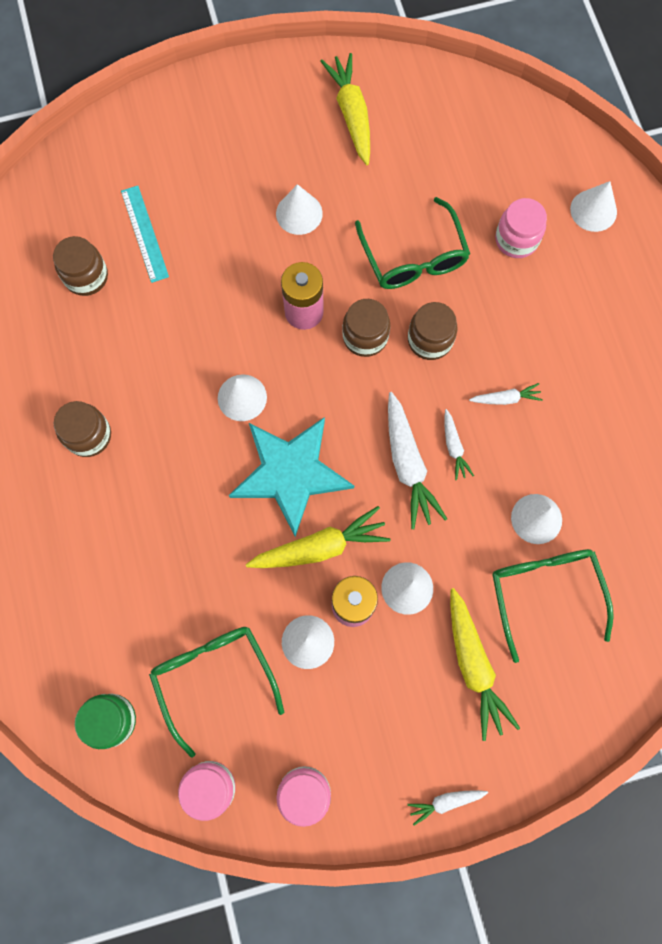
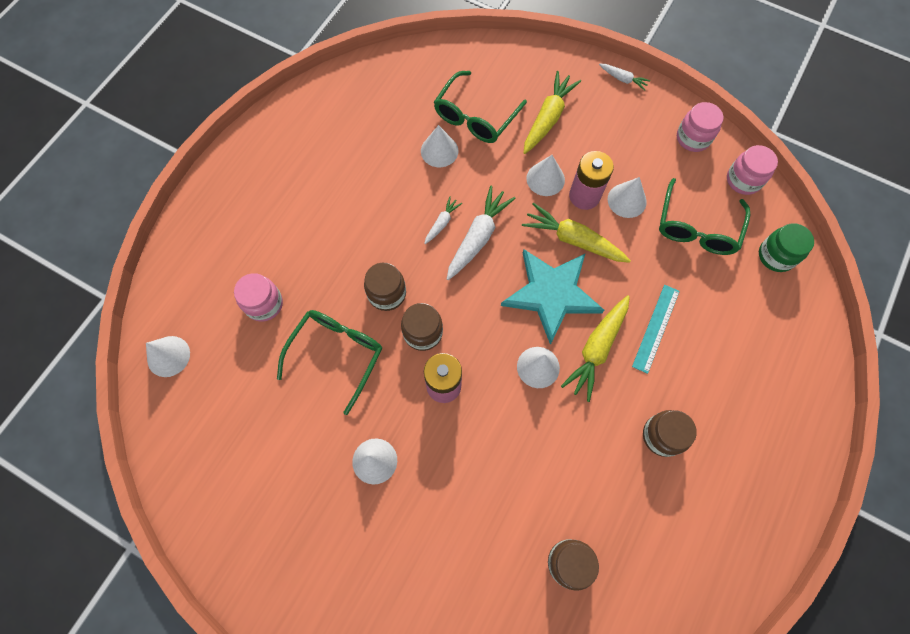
camera: 135 degrees left, 5 degrees down
(145, 233) = (496, 556): turquoise ruler -> turquoise ruler (655, 328)
(351, 114) = (256, 504): yellow carrot -> yellow carrot (597, 349)
(505, 398) = (383, 221): white carrot -> none
(593, 210) = (198, 277): white cone -> white cone (168, 356)

